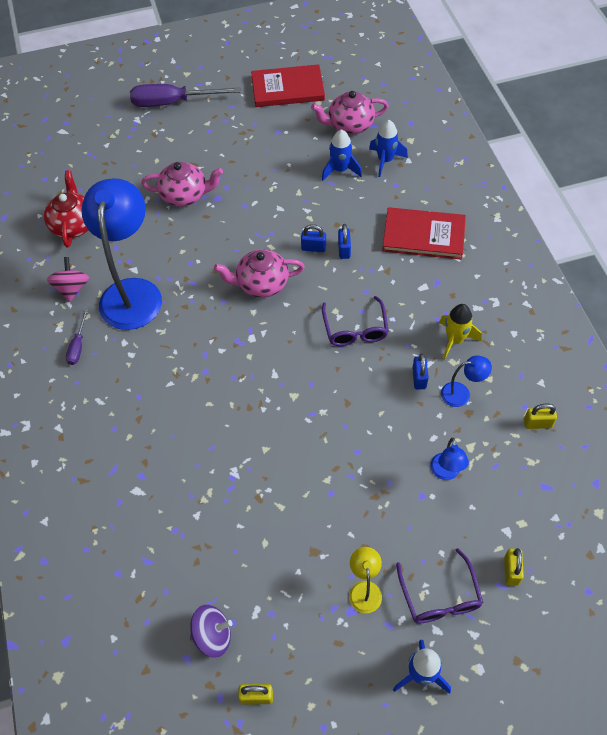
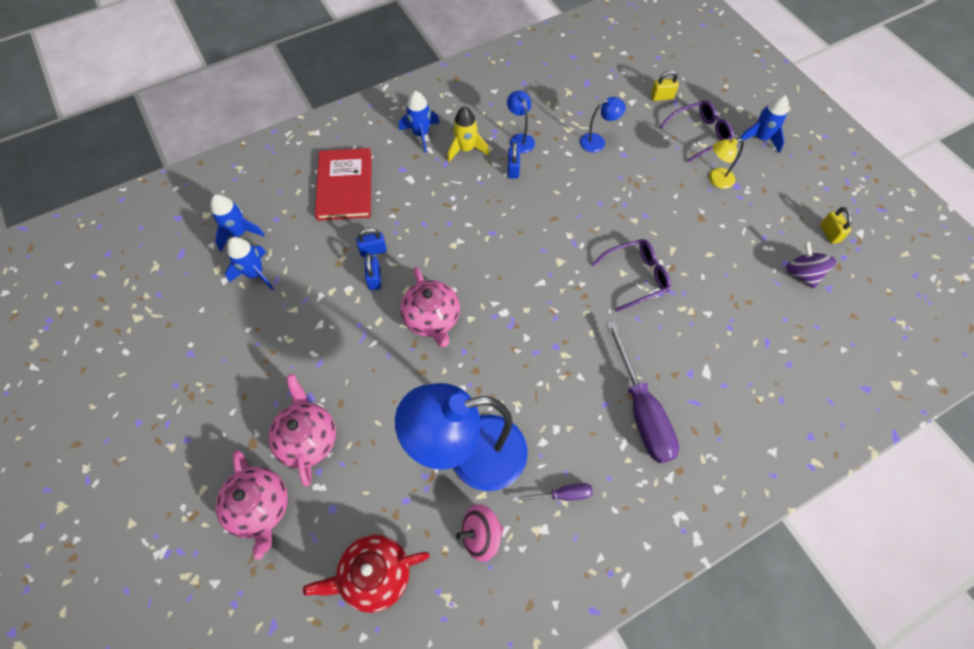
camera: 105 degrees left, 5 degrees up
(173, 102) = (126, 508): purple screwdriver -> purple screwdriver (641, 410)
(287, 88) = (107, 359): red book -> none
(349, 125) = (180, 277): pink teapot -> pink teapot (260, 507)
(355, 329) = (471, 225): purple glasses -> purple glasses (636, 277)
(419, 378) = (513, 169): blue padlock -> blue padlock turned 75 degrees counterclockwise
(482, 303) = (421, 134): none -> blue rocket
(537, 423) = (533, 90): yellow padlock -> none

